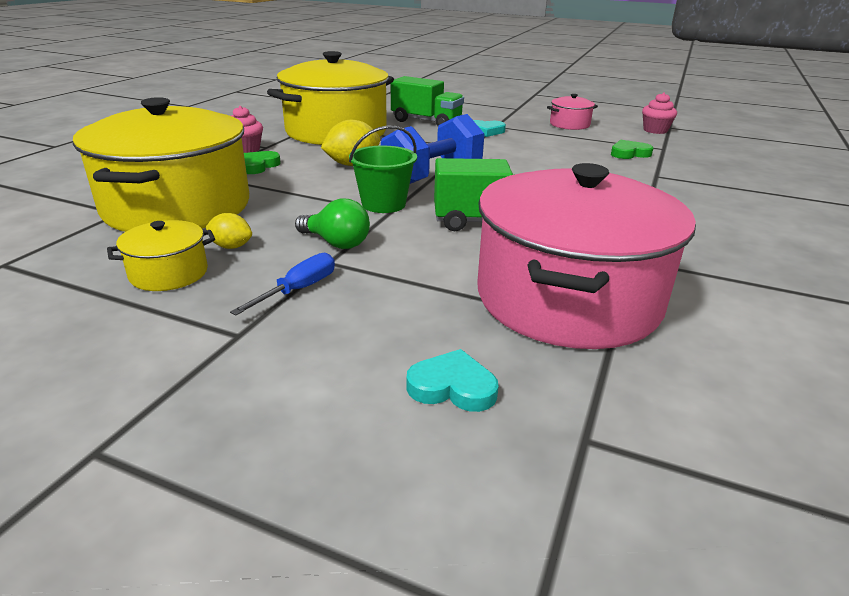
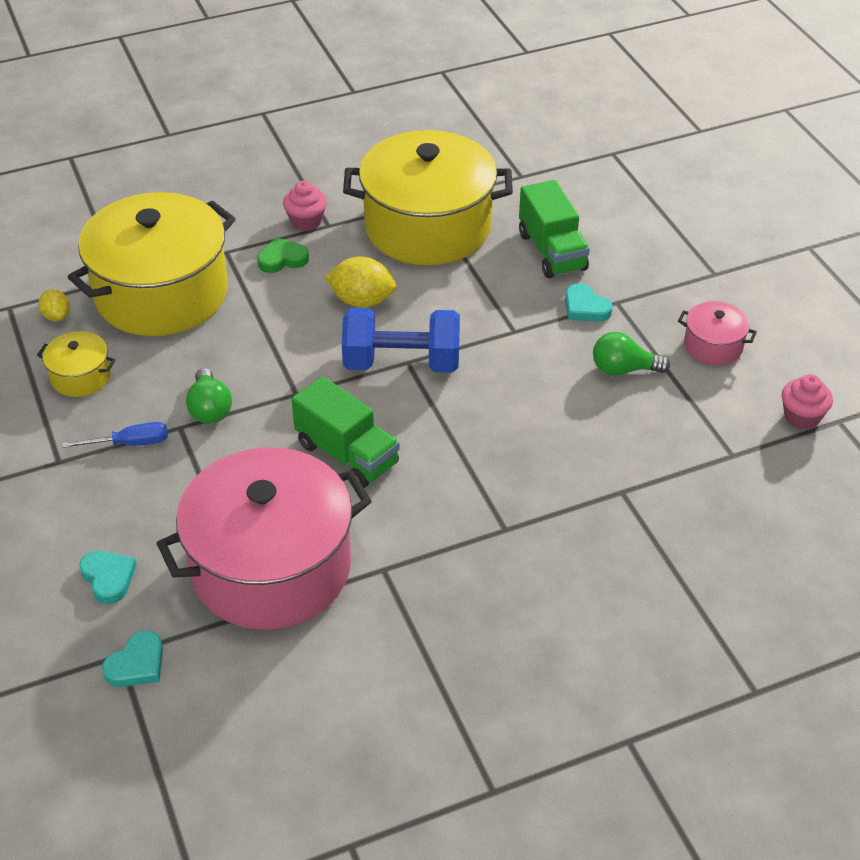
camera: 45 degrees right, 15 degrees up
(231, 246) = (143, 369): yellow lemon -> yellow lemon (57, 316)
(383, 204) = (305, 380): green bucket -> none
(552, 142) = (623, 369): none -> green light bulb
(615, 434) = (137, 664): none -> turquoise heart
(629, 153) = (670, 440): green heart -> none

